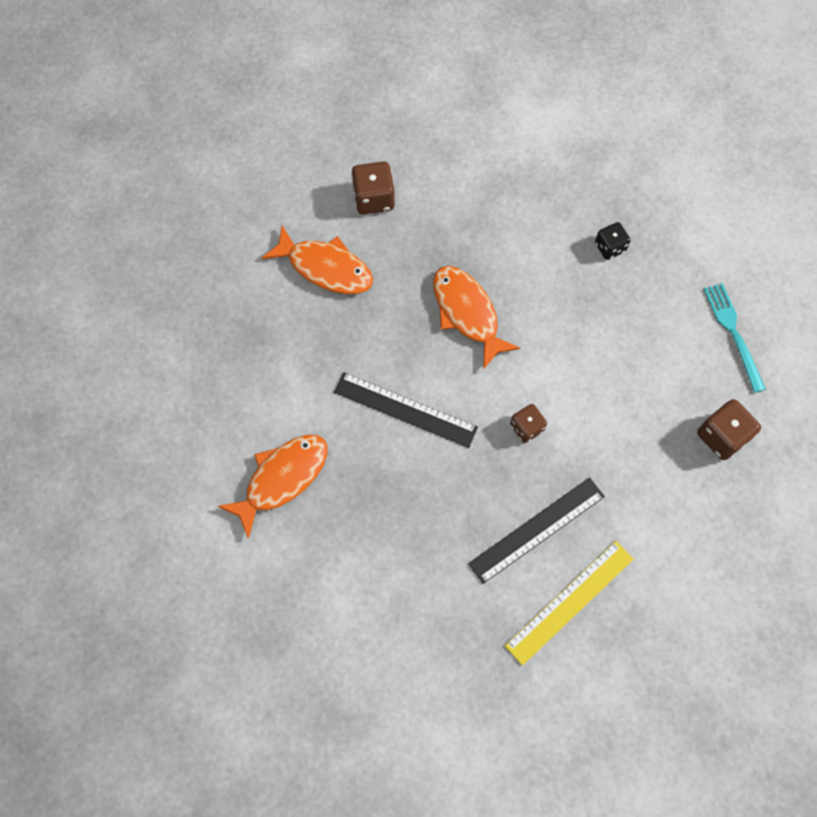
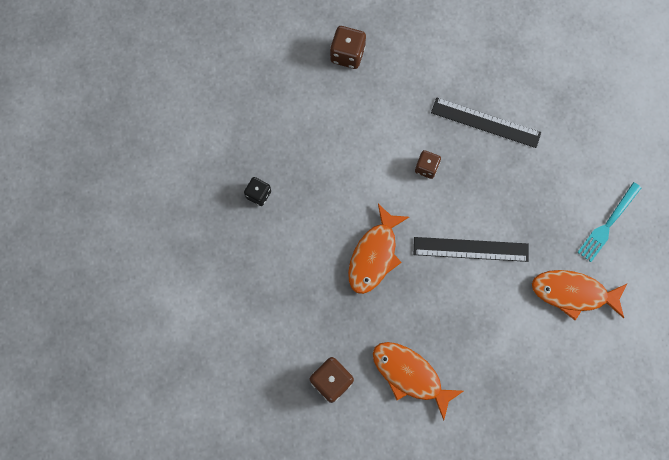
camera: 125 degrees left, 5 degrees up
(325, 268) = (410, 375): orange fish -> orange fish turned 45 degrees counterclockwise
(405, 410) = (471, 249): black ruler -> black ruler turned 75 degrees counterclockwise
(570, 602) = (513, 79): yellow ruler -> none
(733, 333) = (270, 85): turquoise fork -> turquoise fork (608, 224)

